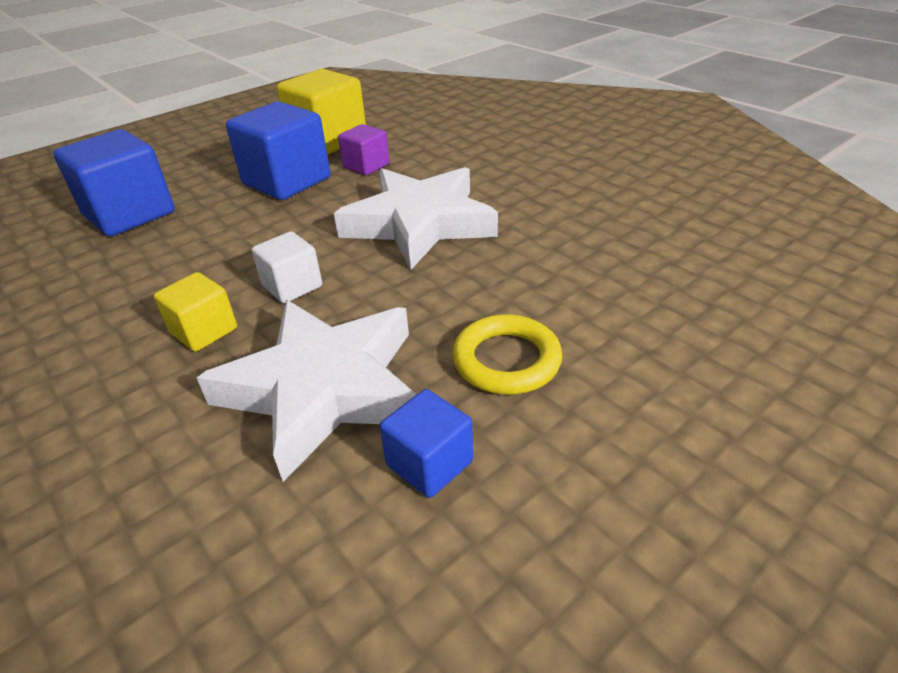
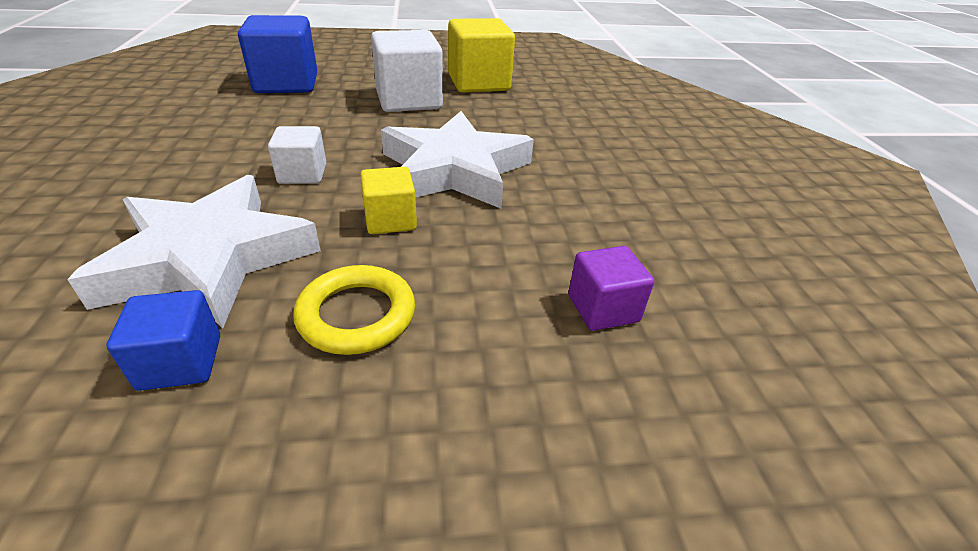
camera: 30 degrees right, 0 degrees up
(204, 331) = (209, 177): yellow cube -> yellow cube (390, 220)
(287, 181) = (409, 100): blue cube -> white cube
(366, 166) = (479, 111): purple cube -> purple cube (603, 308)

